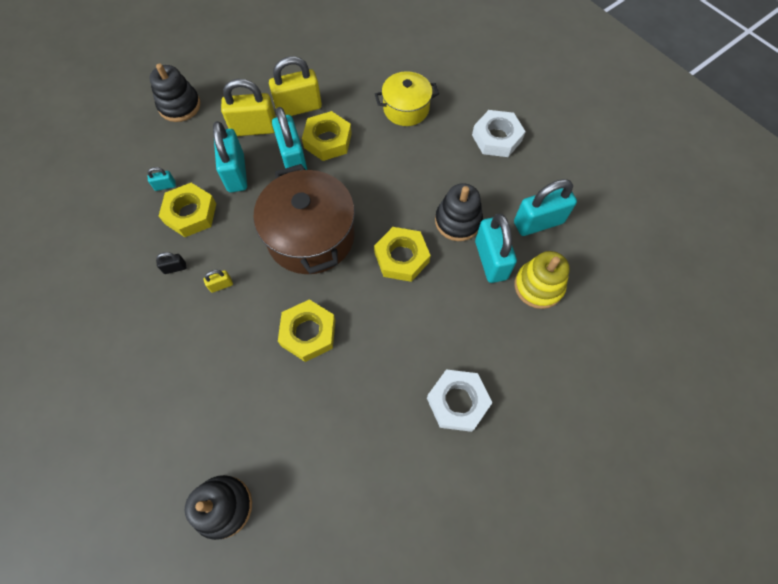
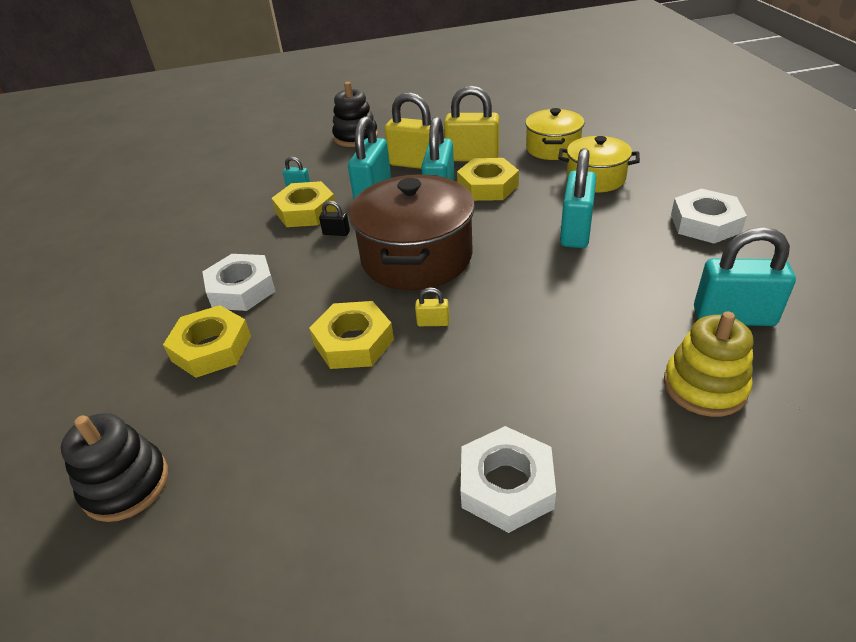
camera: 30 degrees right, 25 degrees down
(175, 268) = (258, 248): black padlock -> black padlock (336, 233)
(190, 315) = (241, 289): none -> white nut
(221, 285) = (291, 273): yellow padlock -> yellow padlock (433, 322)
(359, 79) = (552, 148): none -> yellow pot
(401, 257) = (515, 303): yellow nut -> yellow nut (211, 348)
(458, 221) = (611, 287): black stacking toy -> none
(490, 260) = (640, 337): turquoise padlock -> turquoise padlock (575, 231)

